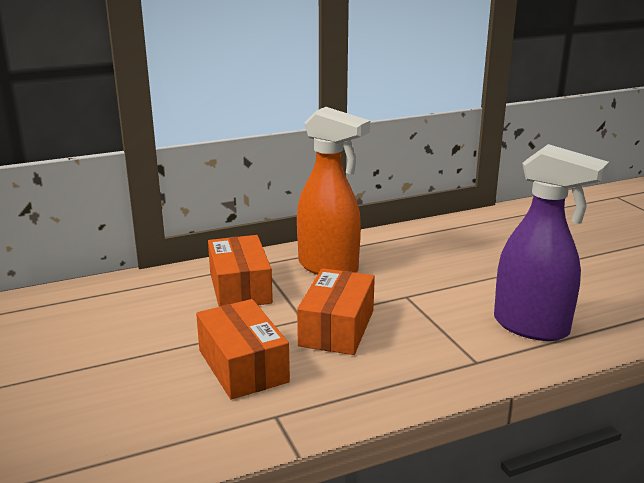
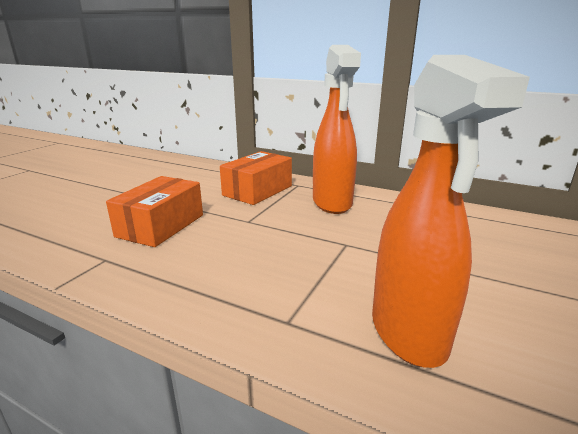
camera: 50 degrees right, 0 degrees up
(336, 328) = (252, 236): orange box -> none
(532, 327) = (409, 333): purple spray bottle -> orange spray bottle

